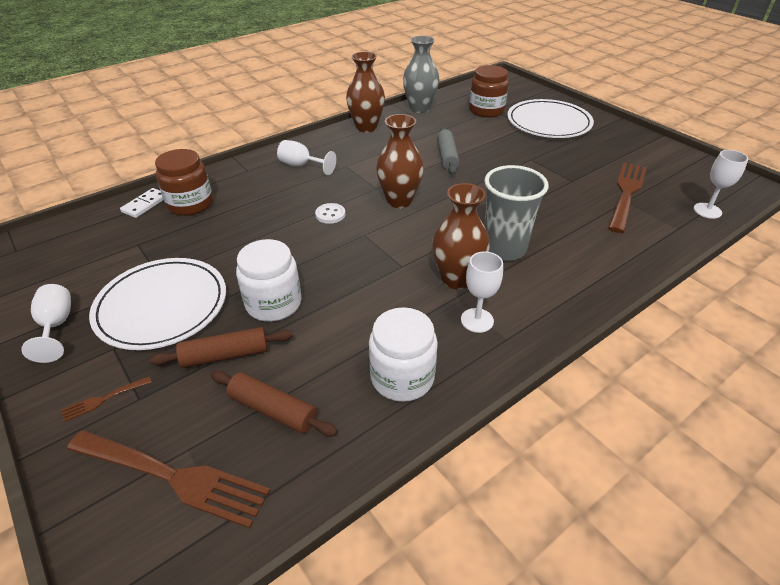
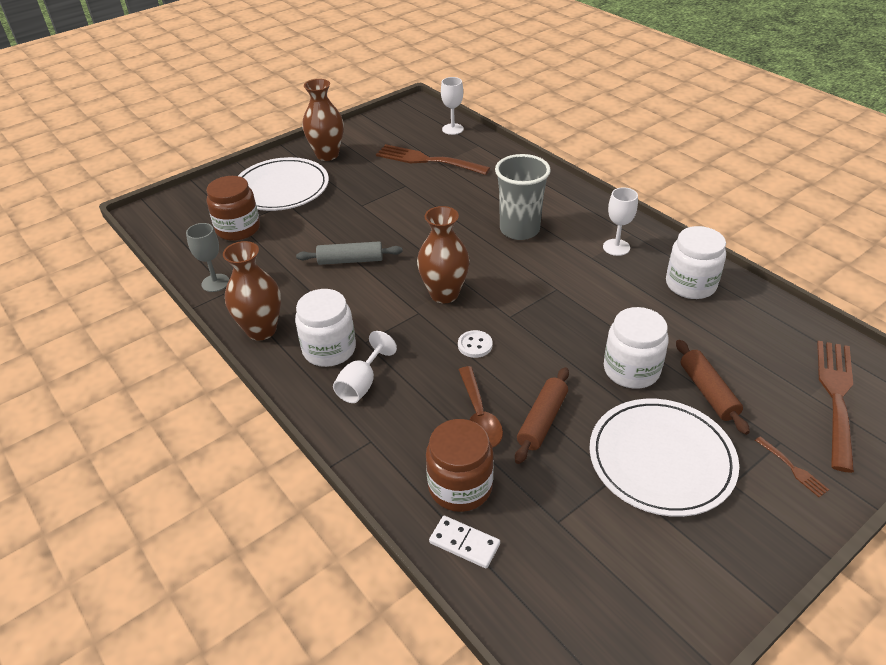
camera: 90 degrees left, 0 degrees up
(56, 326) = (721, 552): white goblet -> none
(251, 214) = (479, 416): none -> brown spoon
(273, 410) = (751, 351): brown rolling pin -> brown rolling pin (542, 420)
(340, 152) = (329, 349): none -> white jar
(420, 108) = (215, 283): grey vase -> grey goblet
(456, 279) = (567, 257): brown vase -> brown vase (327, 155)

